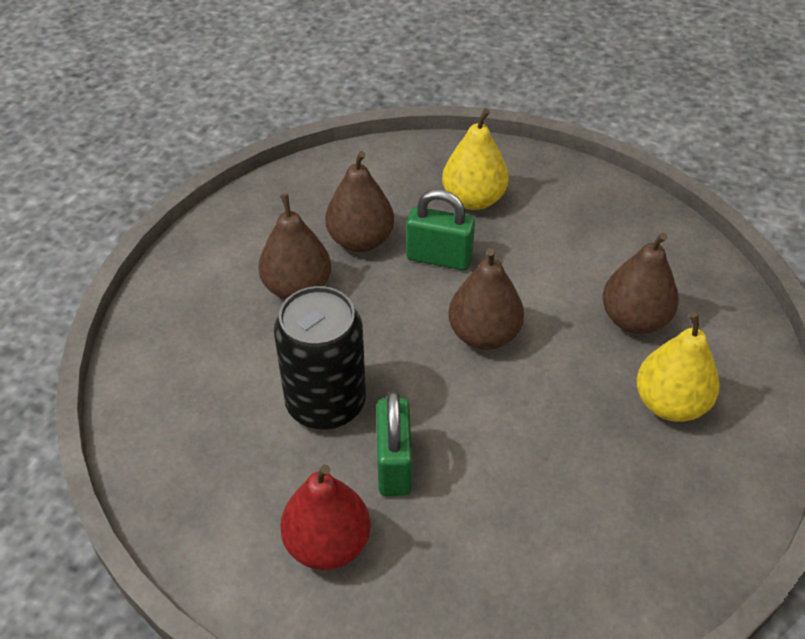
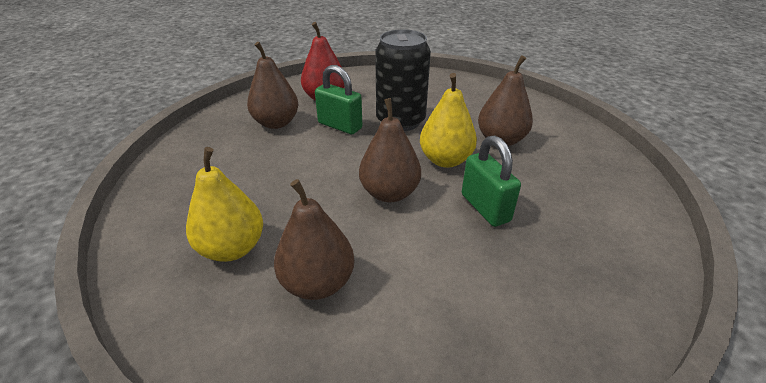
camera: 125 degrees right, 10 degrees down
(360, 240) = (532, 179): brown pear -> brown pear (276, 123)
(439, 258) = (485, 208): green padlock -> green padlock turned 75 degrees counterclockwise
(473, 199) = (552, 264): yellow pear -> yellow pear (445, 160)

